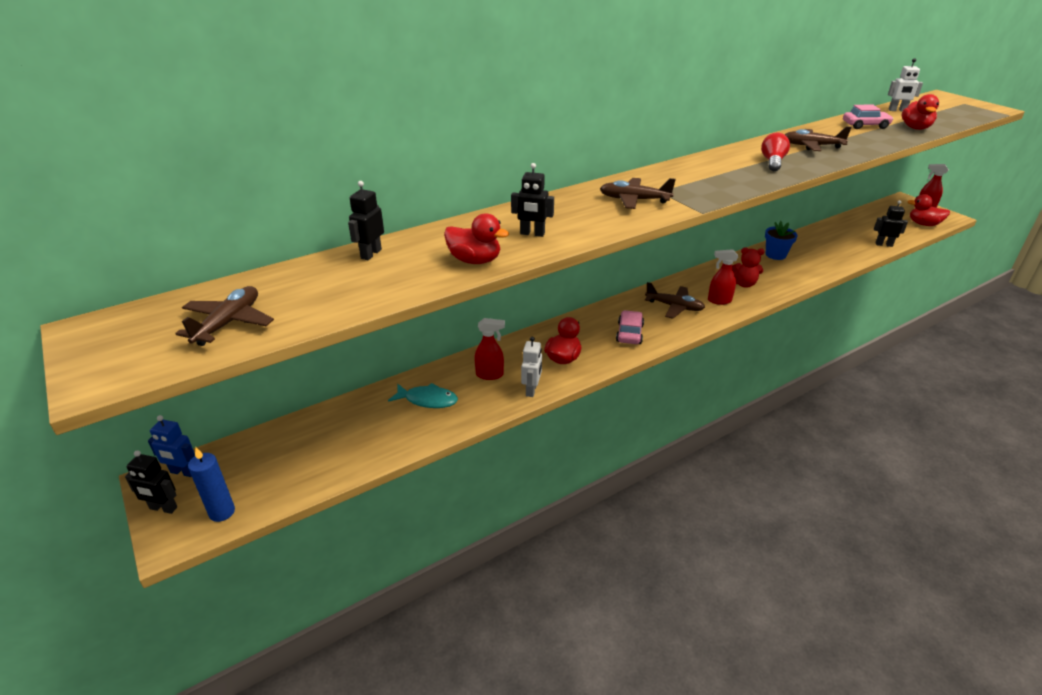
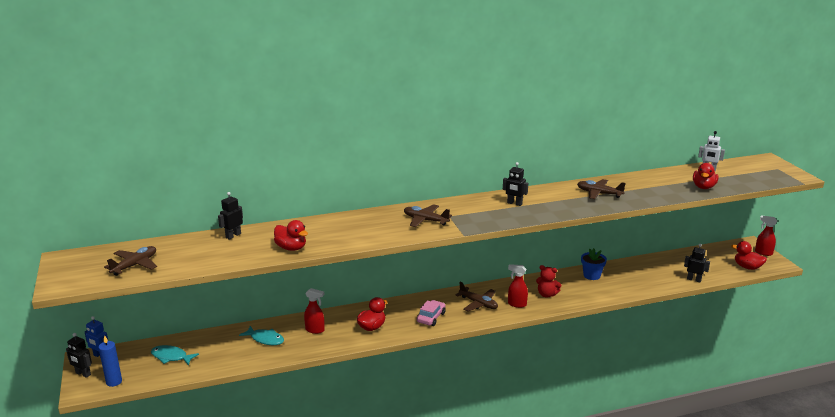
camera: 15 degrees right, 10 degrees down
(299, 452) = (171, 357): none -> turquoise fish
(531, 390) = (337, 344): white robot -> none
(532, 234) = (339, 235): black robot -> black robot (514, 203)
(772, 162) = (554, 203): red light bulb -> none
(865, 125) = (663, 180): pink car -> none

